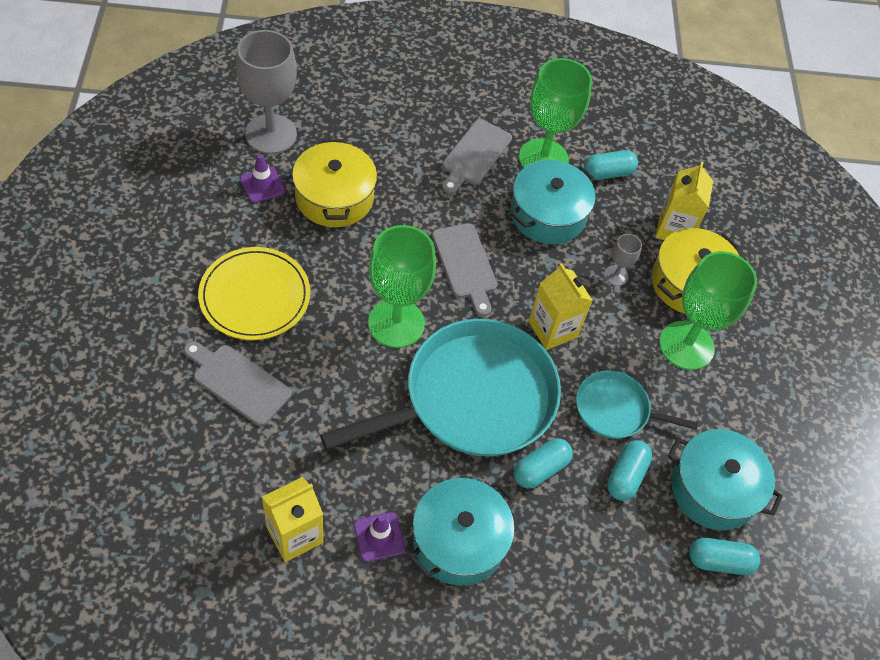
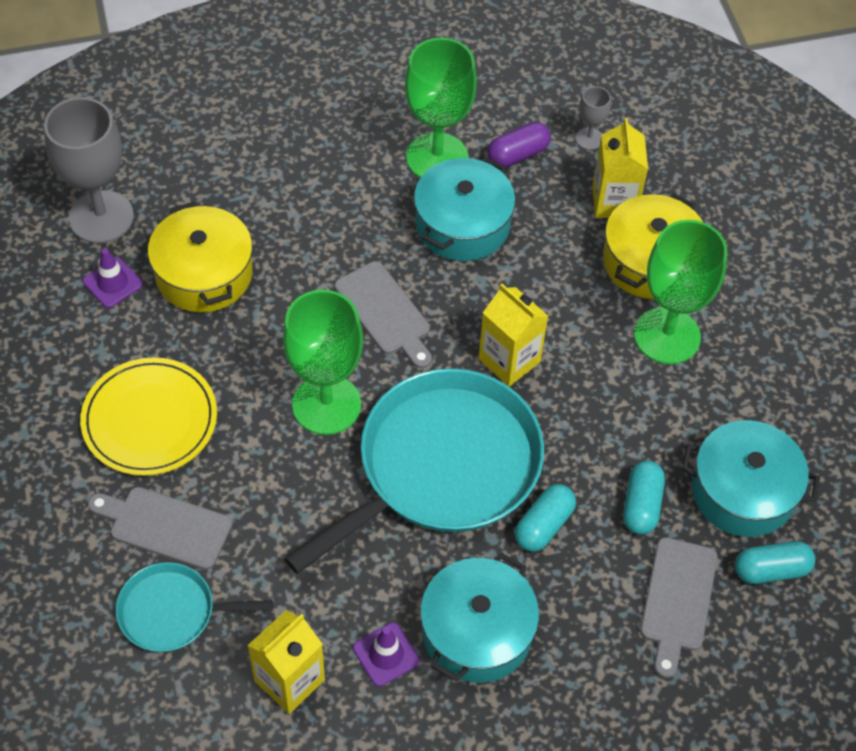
camera: 10 degrees left, 0 degrees up
(475, 155) = (354, 176): grey cutting board -> grey cutting board (678, 600)
(608, 173) = (518, 154): turquoise capsule -> purple capsule
(616, 275) = (563, 276): grey goblet -> grey goblet (589, 139)
(616, 410) = (608, 433): turquoise pan -> turquoise pan (172, 612)

